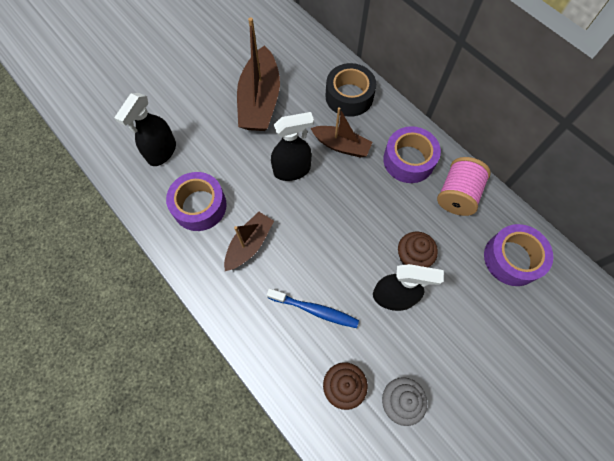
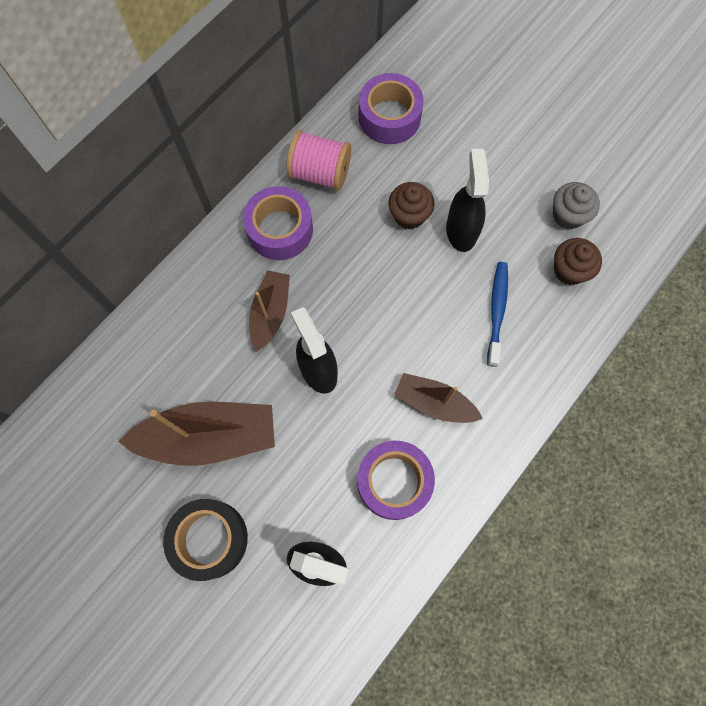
camera: 100 degrees left, 5 degrees up
(349, 96) = (187, 314): black tape -> black tape (209, 539)

